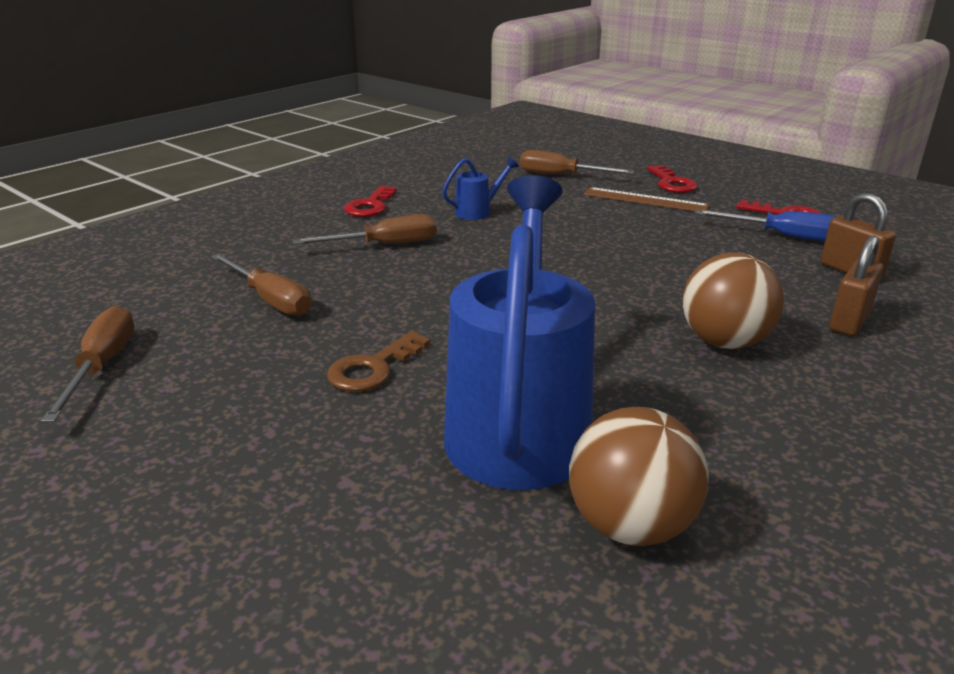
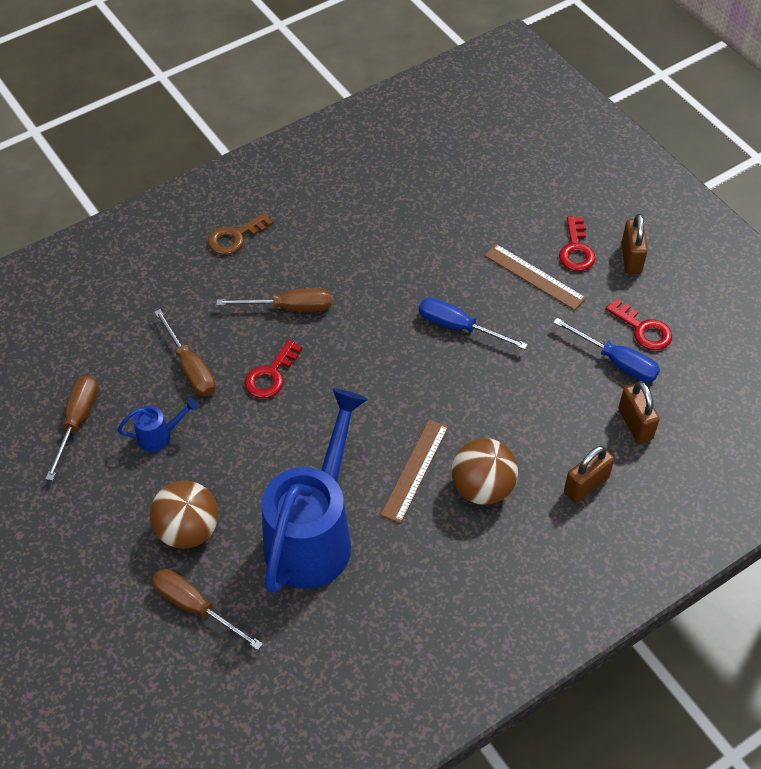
camera: 15 degrees right, 25 degrees up
(370, 206) = (294, 239): red key -> red key (270, 375)
(373, 368) = (242, 462): brown key -> brown key (235, 237)
(477, 212) = (380, 268): blue watering can -> blue watering can (159, 436)
(561, 175) = (481, 213): brown screwdriver -> brown screwdriver (195, 607)
(591, 235) = (458, 327): none -> blue screwdriver
(623, 340) = (415, 470): none -> brown ruler
(630, 525) = (340, 625): brown ball -> brown ball (188, 530)
(729, 182) = (631, 258): none -> brown padlock

